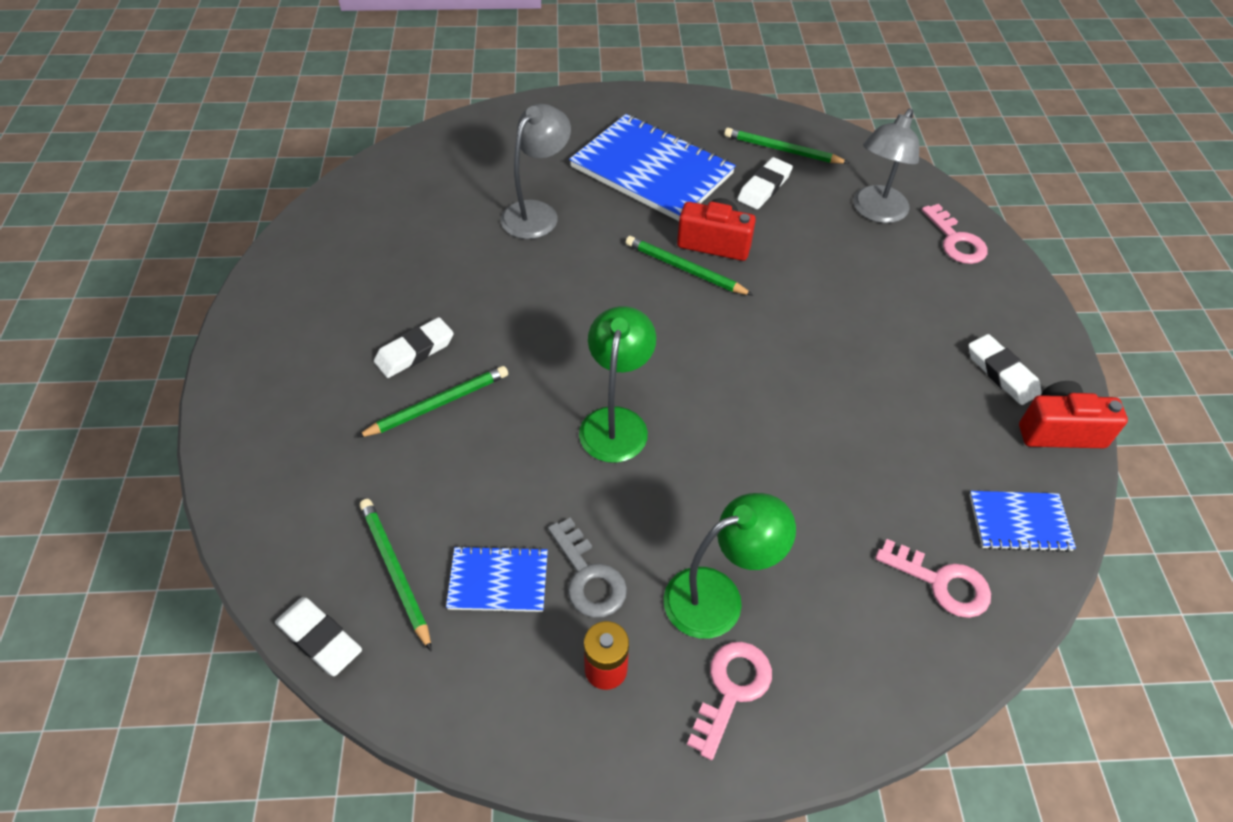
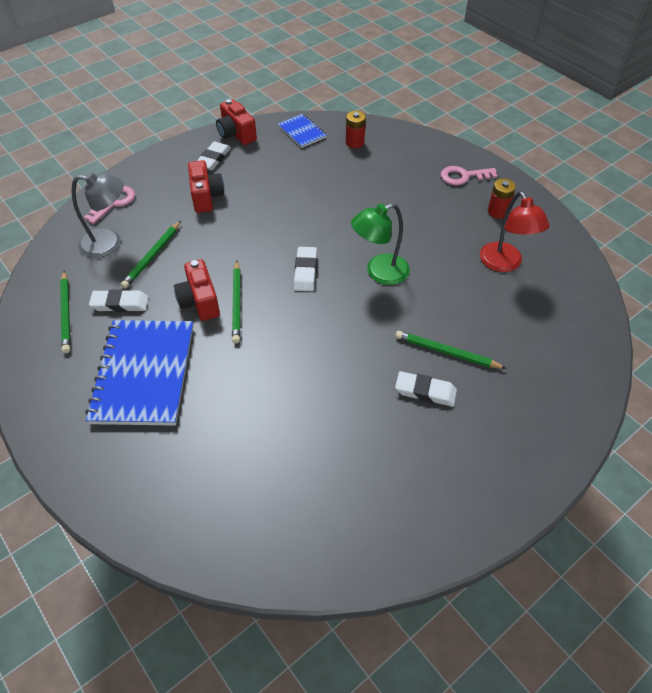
camera: 125 degrees left, 0 degrees up
(320, 639) = (599, 305): white eraser -> white eraser (305, 271)
(395, 572) = (544, 301): green pencil -> green pencil (152, 256)
(498, 581) = (504, 264): blue notebook -> red lamp
(537, 213) = (245, 413): grey lamp -> none
(588, 576) = (468, 237): grey key -> none
(718, 596) = (430, 196): green lamp -> none
(910, 327) = (206, 197): none -> red camera
(941, 582) = (354, 142): pink key -> red battery

